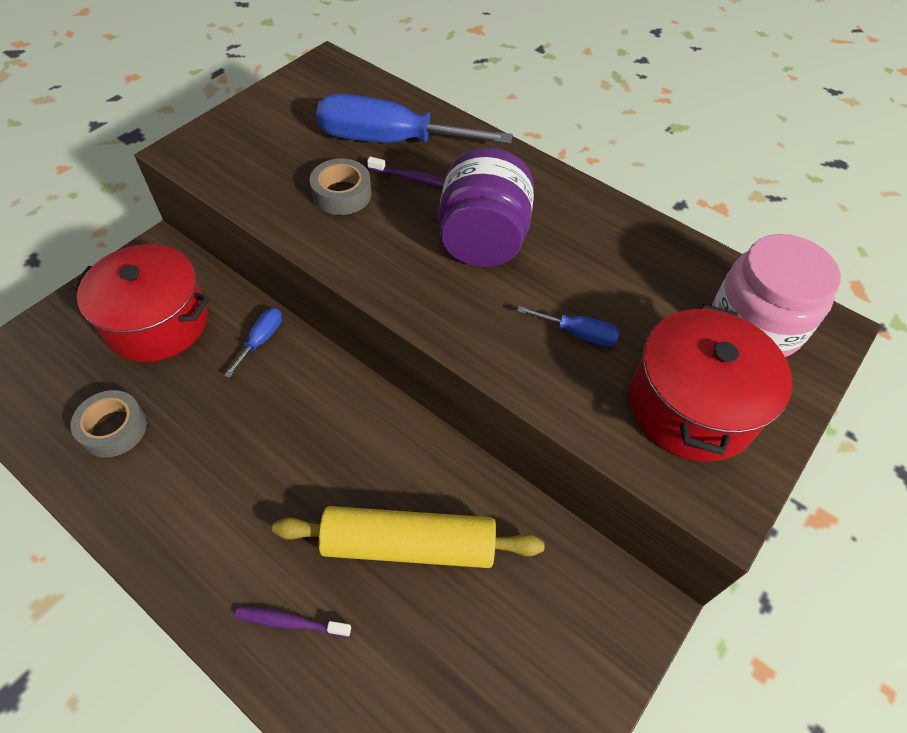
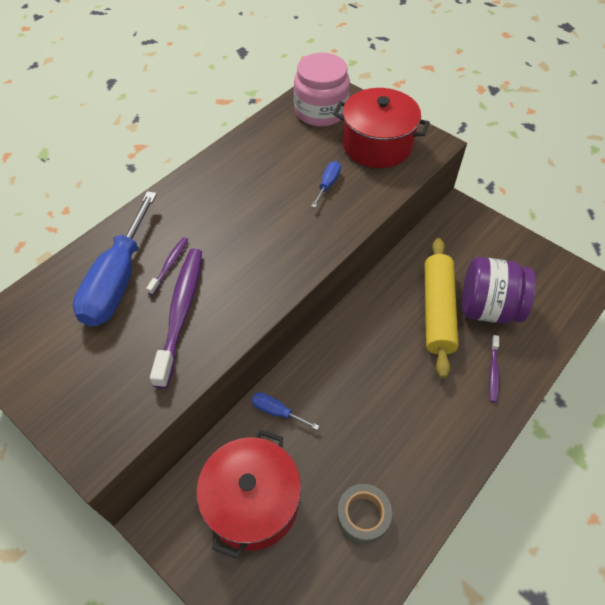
camera: 85 degrees left, 0 degrees up
(342, 194) = (181, 313): grey tape -> purple toothbrush
(482, 241) = (244, 225): purple jar -> purple jar (488, 308)

